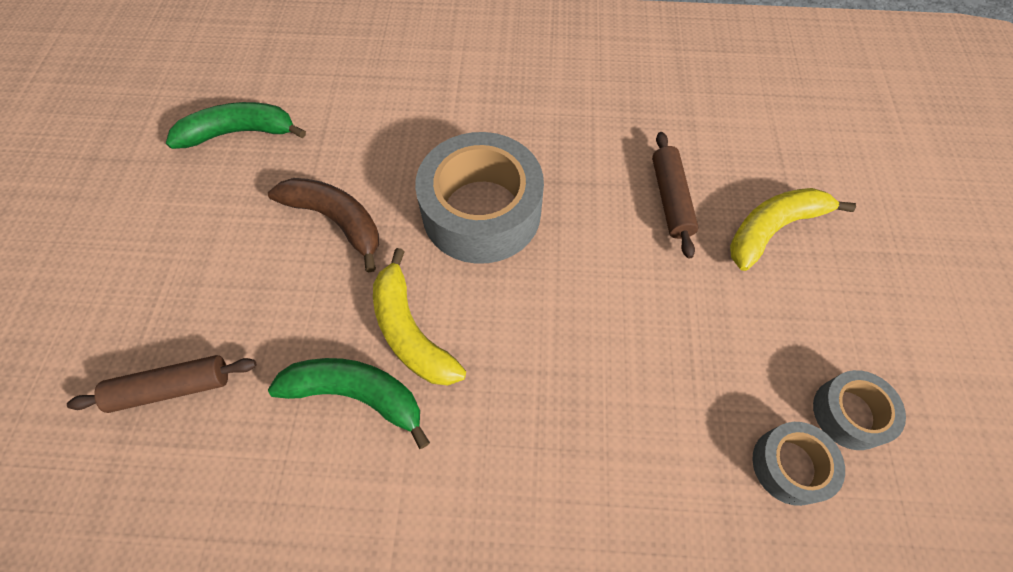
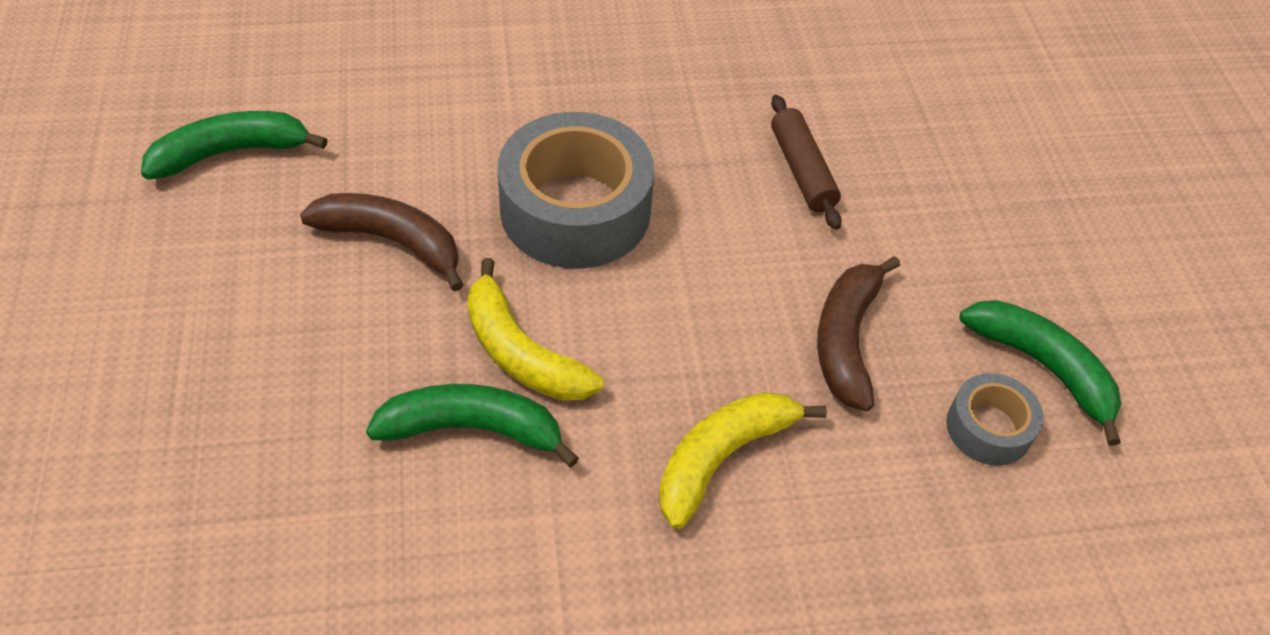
camera: 15 degrees left, 10 degrees down
(172, 388) = (233, 455): brown rolling pin -> none
(679, 360) = (846, 340): none -> brown banana
(773, 229) = (926, 189): yellow banana -> yellow banana (722, 457)
(849, 413) = (1043, 367): grey tape -> green banana

